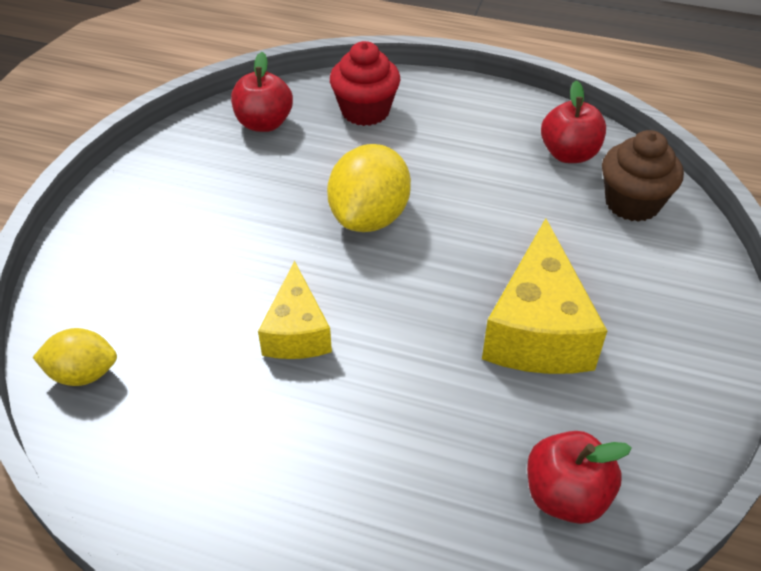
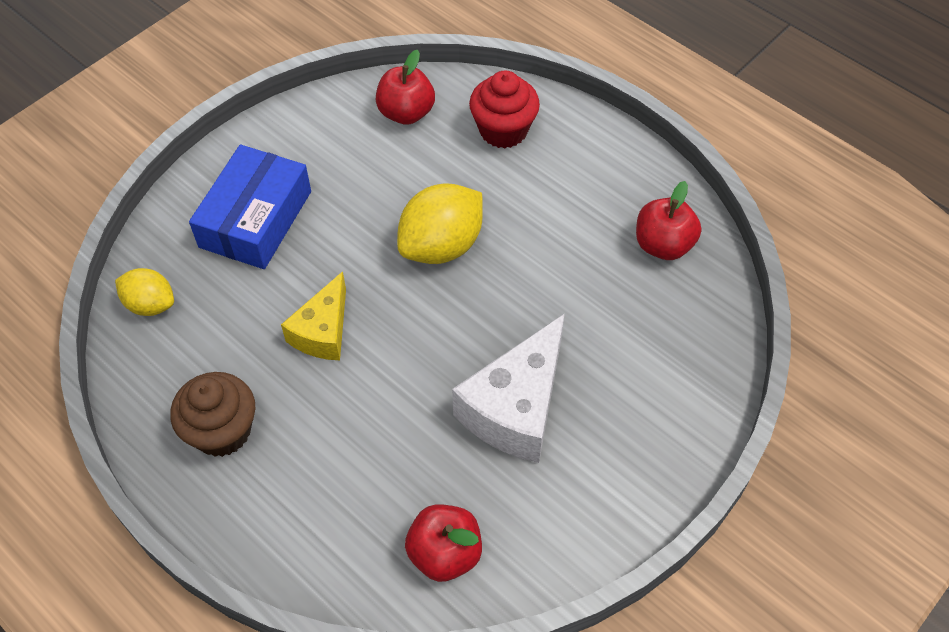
camera: 25 degrees right, 10 degrees up
(162, 255) = (256, 219): none -> blue box
(538, 329) = (516, 407): yellow cheese -> white cheese
(632, 203) = (686, 319): brown cupcake -> brown cupcake (222, 431)

